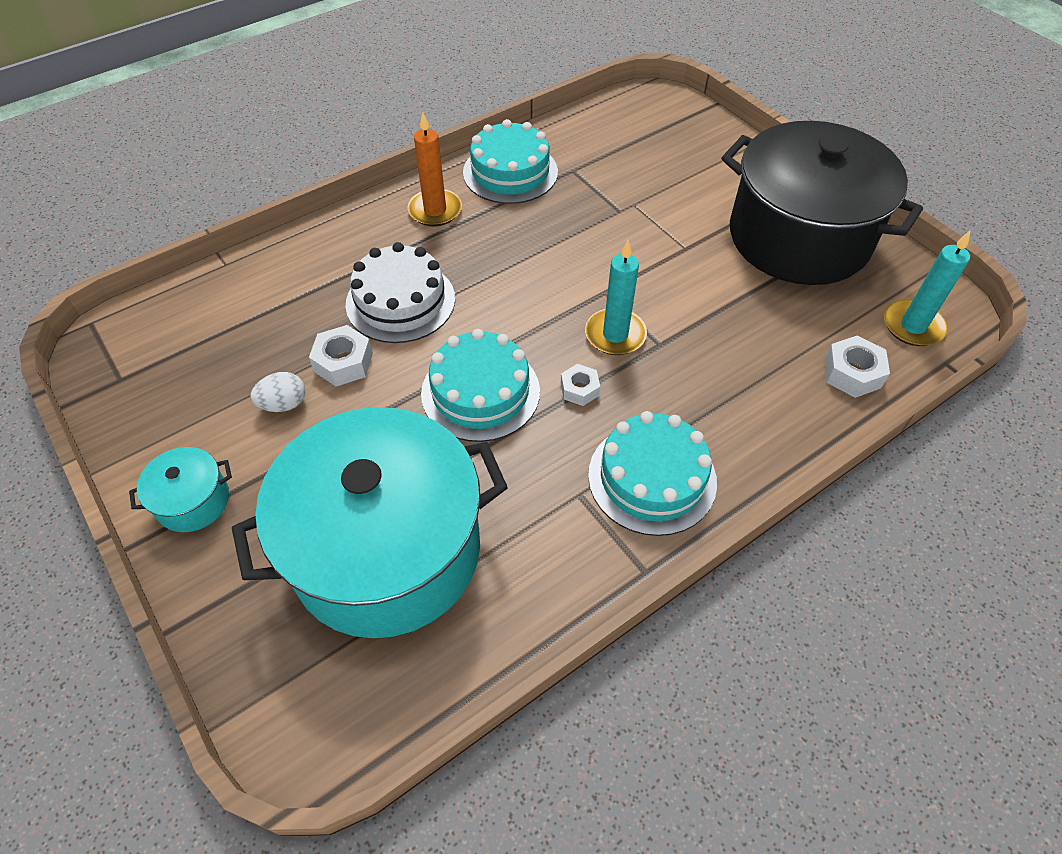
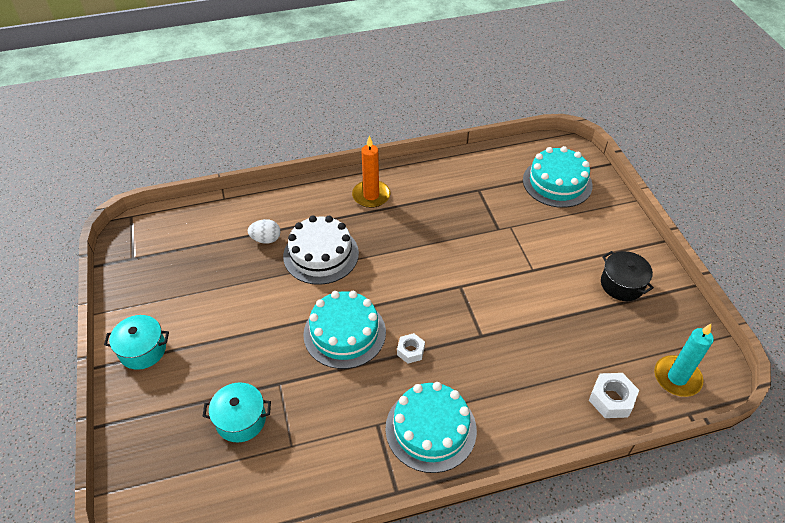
camera: 20 degrees right, 5 degrees down
(284, 404) = (220, 303): white egg -> white egg (266, 239)
(343, 362) = (267, 286): white nut -> none
(386, 550) = (241, 420): turquoise pot -> turquoise pot, size x0.40
(510, 172) = (434, 180): turquoise cake -> turquoise cake (557, 182)
(615, 335) = (452, 319): turquoise candle -> none
(799, 237) = (622, 284): black pot -> black pot, size x0.40

